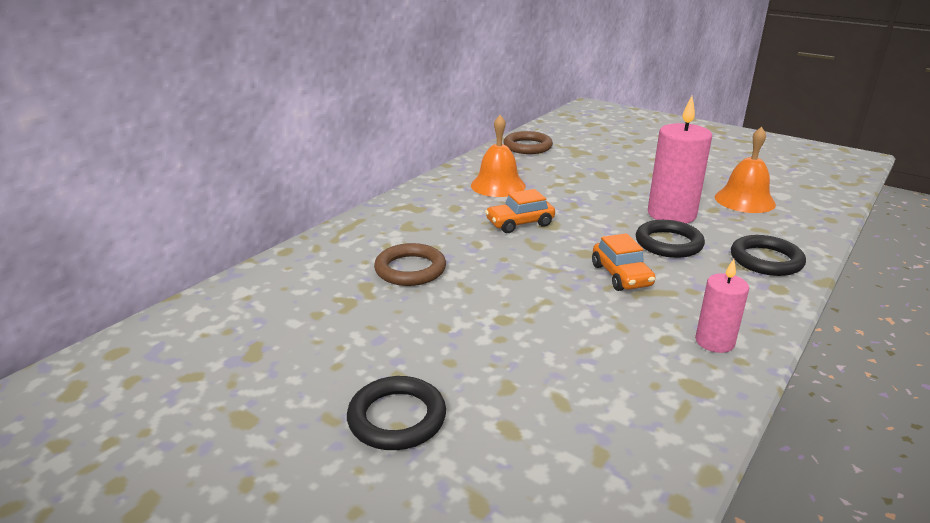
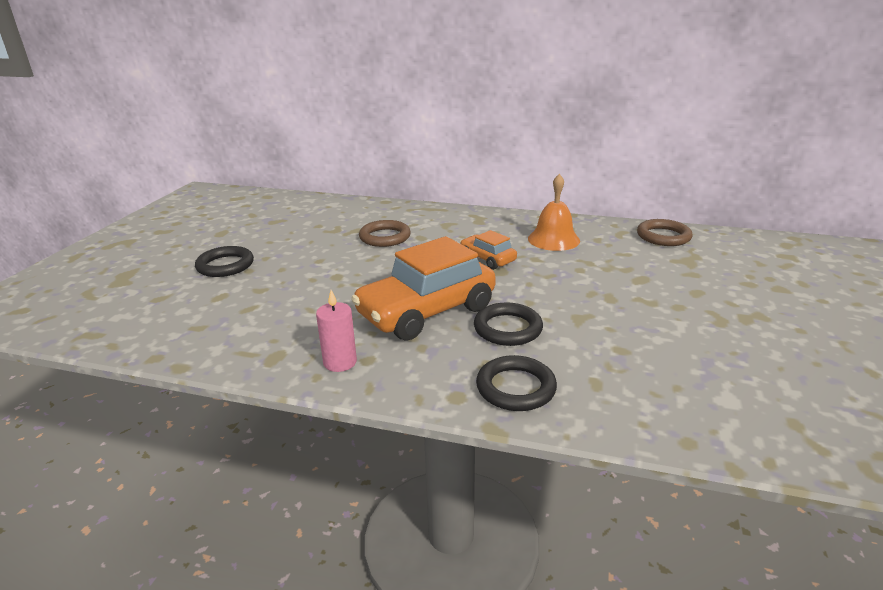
camera: 70 degrees right, 0 degrees up
(621, 275) = (426, 311): orange car -> orange car, size x2.01
(671, 214) = (578, 325): pink candle -> none
(744, 200) = (673, 370): orange bell -> none

